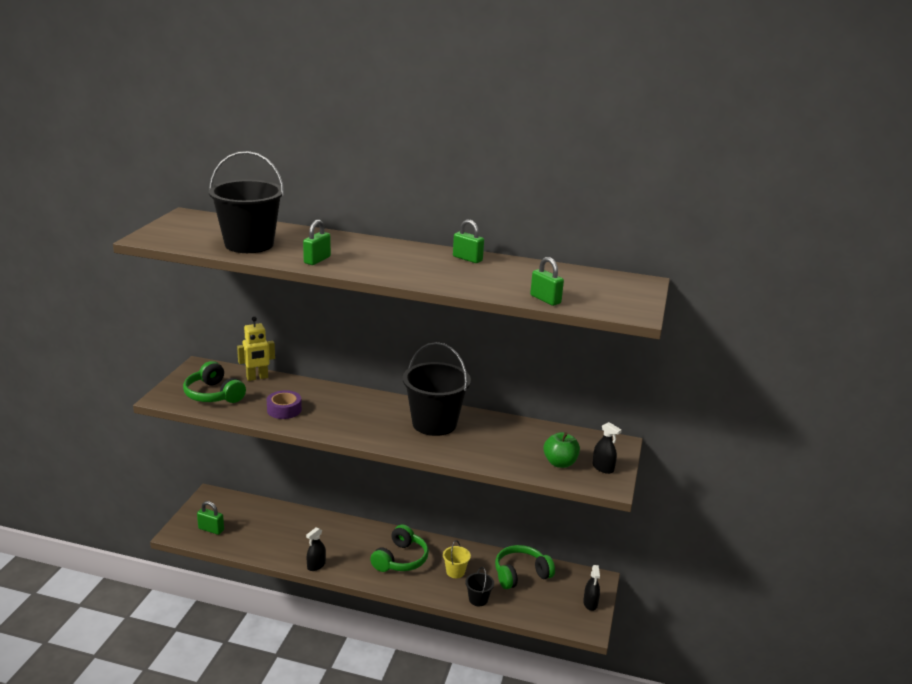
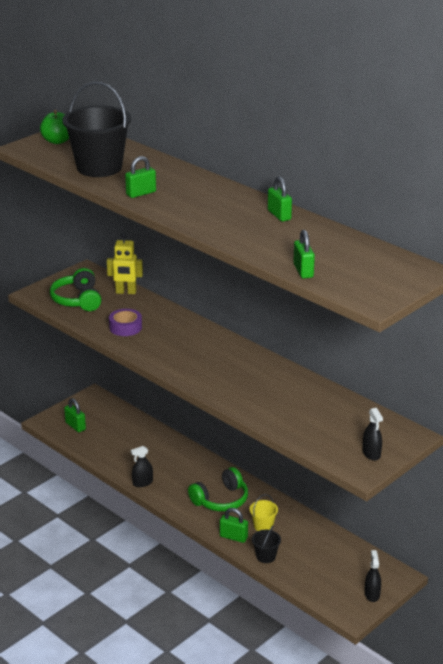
camera: 30 degrees right, 5 degrees up
(434, 423) = (248, 372): black bucket -> none
(437, 591) = (233, 537): none -> green padlock
(521, 574) = (324, 547): green headphones -> none
(560, 463) = (333, 438): green apple -> green apple (57, 141)
(590, 603) = (372, 594): black spray bottle -> black spray bottle turned 150 degrees clockwise

